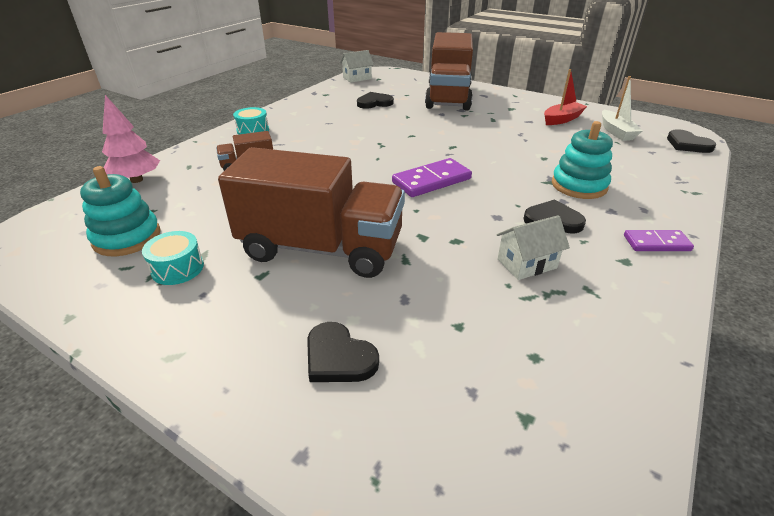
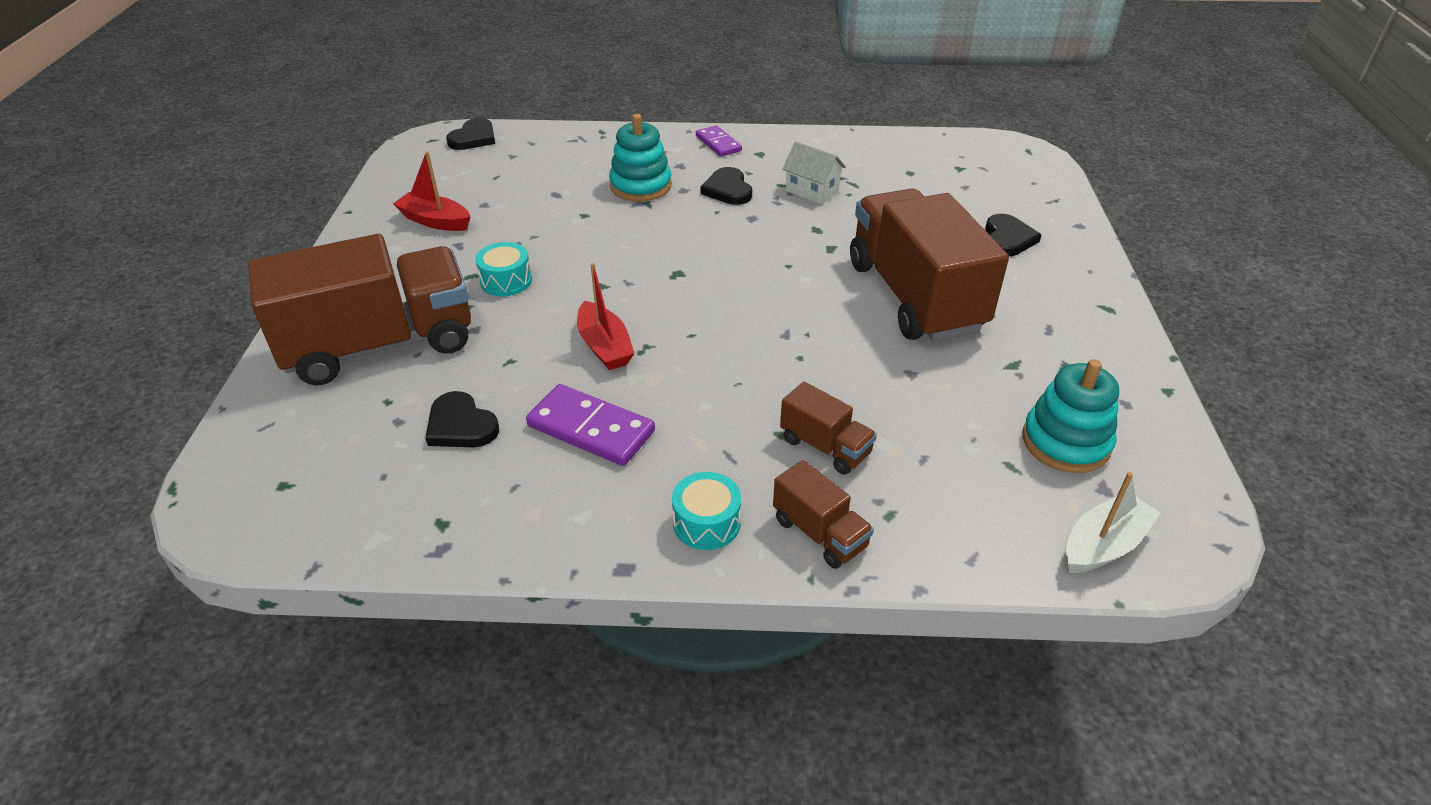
camera: 120 degrees left, 5 degrees up
(136, 180) = (980, 544): pink tree -> none
(177, 268) = (1047, 368): turquoise drum -> turquoise drum (506, 281)
(209, 149) = (819, 533): none -> brown truck
(357, 78) = (292, 524): white house -> none
(393, 136) = (604, 346): none -> red boat
(431, 181) = (715, 274): purple domino -> purple domino (591, 429)
(616, 132) = (460, 180): white boat -> white boat (1103, 545)

